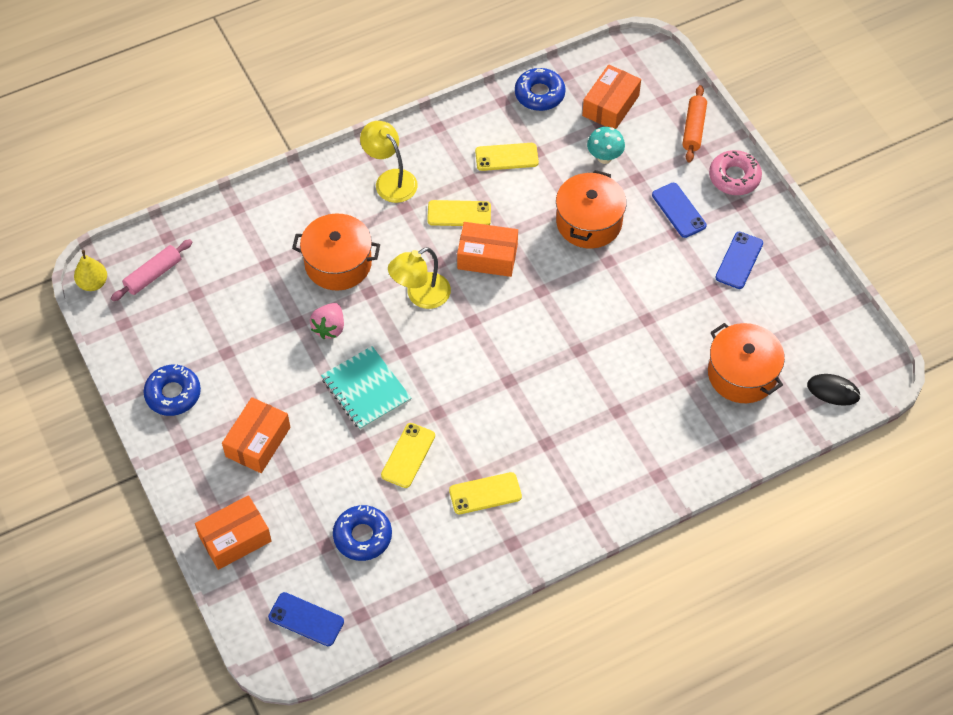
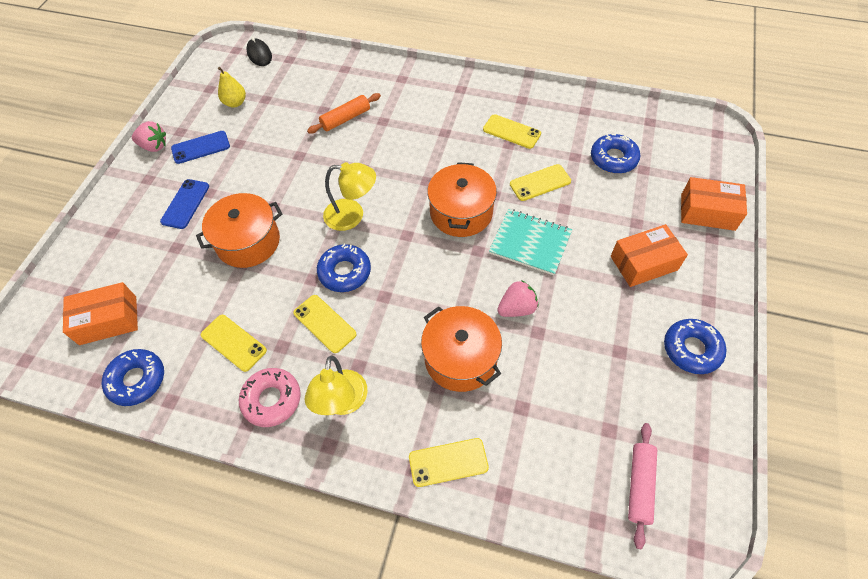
camera: 135 degrees left, 0 degrees up
(93, 283) = (710, 527): yellow pear -> yellow pear (235, 103)
(153, 275) = (639, 485): pink rolling pin -> pink rolling pin turned 75 degrees counterclockwise
(287, 199) = (448, 462): none -> yellow phone
(306, 619) = (688, 140): blue phone -> none
(366, 389) = (530, 243): turquoise notebook -> turquoise notebook turned 75 degrees counterclockwise
(420, 296) = (423, 280): yellow lamp -> yellow lamp (352, 215)
(487, 257) = (345, 272): orange box -> blue donut
(604, 158) = (172, 281): turquoise mushroom -> none
(693, 128) = (90, 252): orange rolling pin -> orange rolling pin (345, 119)
(734, 177) = (123, 198): pink donut -> pink donut (272, 400)
(742, 374) = (291, 92): orange pot -> orange pot (461, 212)
(779, 231) = (154, 146): none -> pink strawberry

